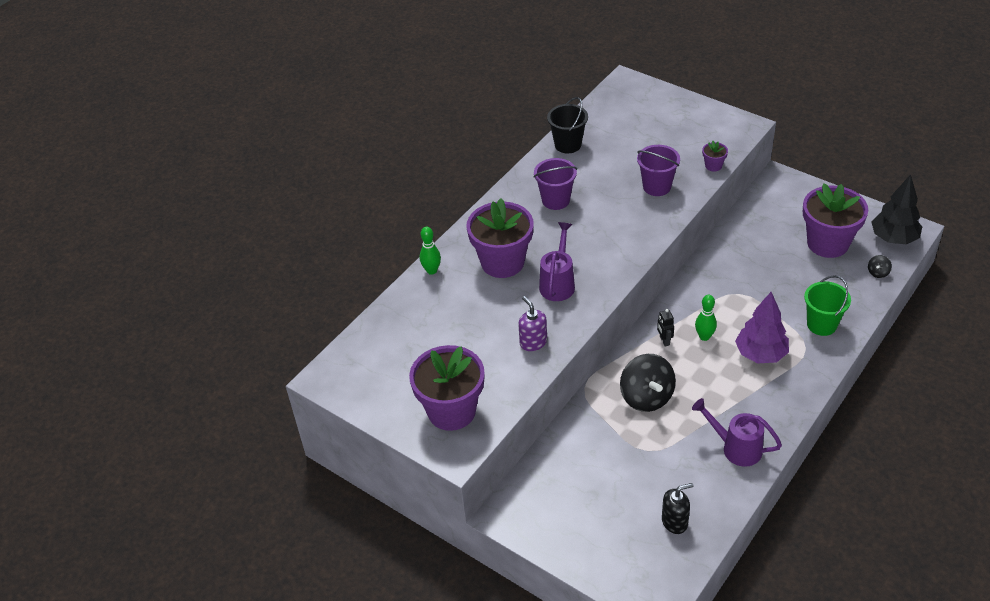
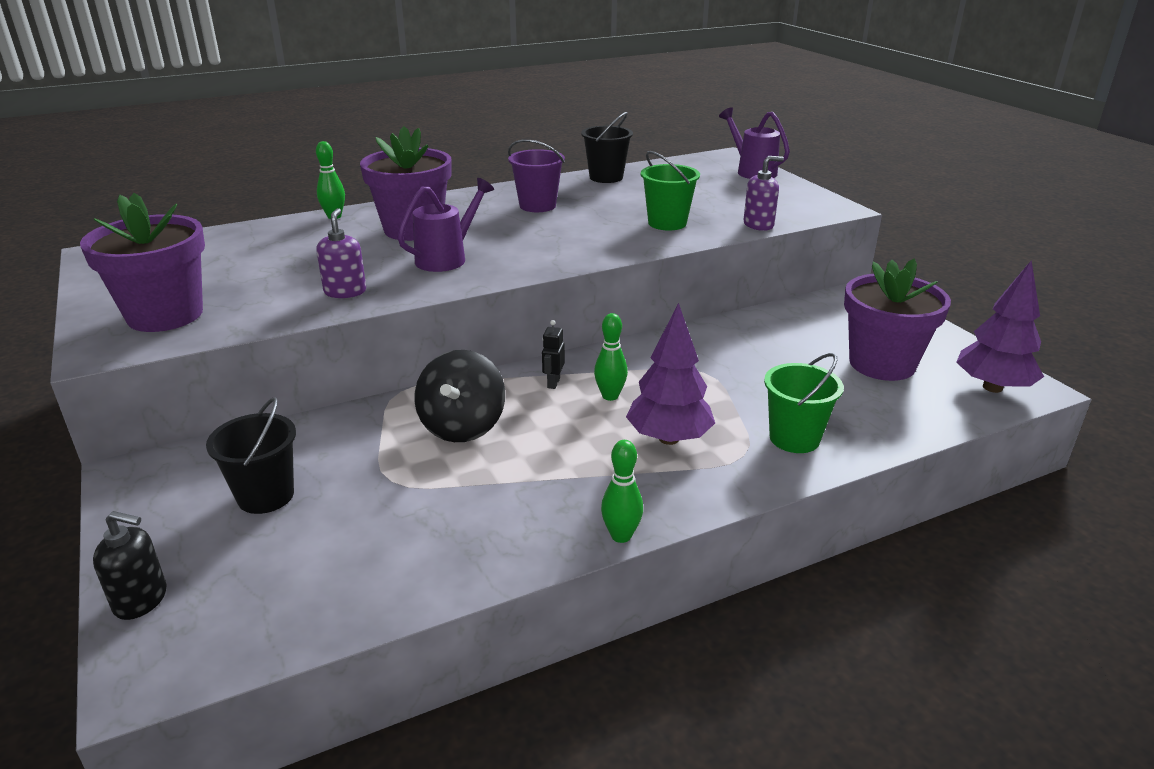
camera: 25 degrees right, 15 degrees down
(594, 491) = (266, 496): none -> black bucket
(657, 187) = (667, 223): purple bucket -> green bucket
(675, 522) = (316, 579): black soap dispenser -> black soap dispenser (141, 600)
(713, 166) = (758, 225): purple flower pot -> purple soap dispenser
(736, 448) = (514, 527): purple watering can -> purple watering can (752, 171)
(789, 428) = (621, 536): none -> green bowling pin
(878, 273) = (936, 413): black spinning top -> none
(893, 238) = (992, 387): black tree -> purple tree

